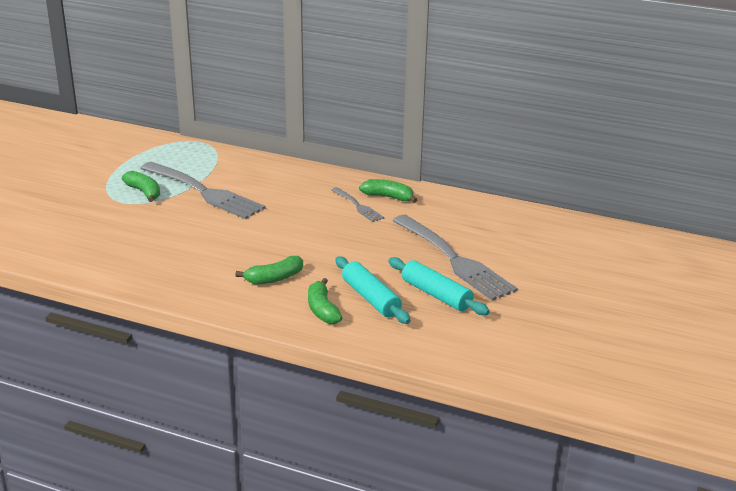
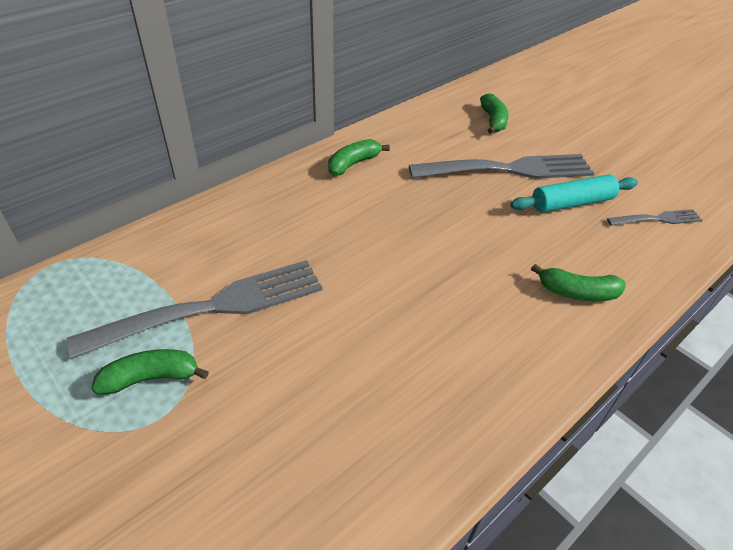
camera: 65 degrees left, 15 degrees up
(274, 278) = (490, 310): green banana -> green banana (493, 120)
(358, 206) = (357, 190): grey fork -> grey fork (657, 219)
(371, 298) = (564, 248): turquoise rolling pin -> none

